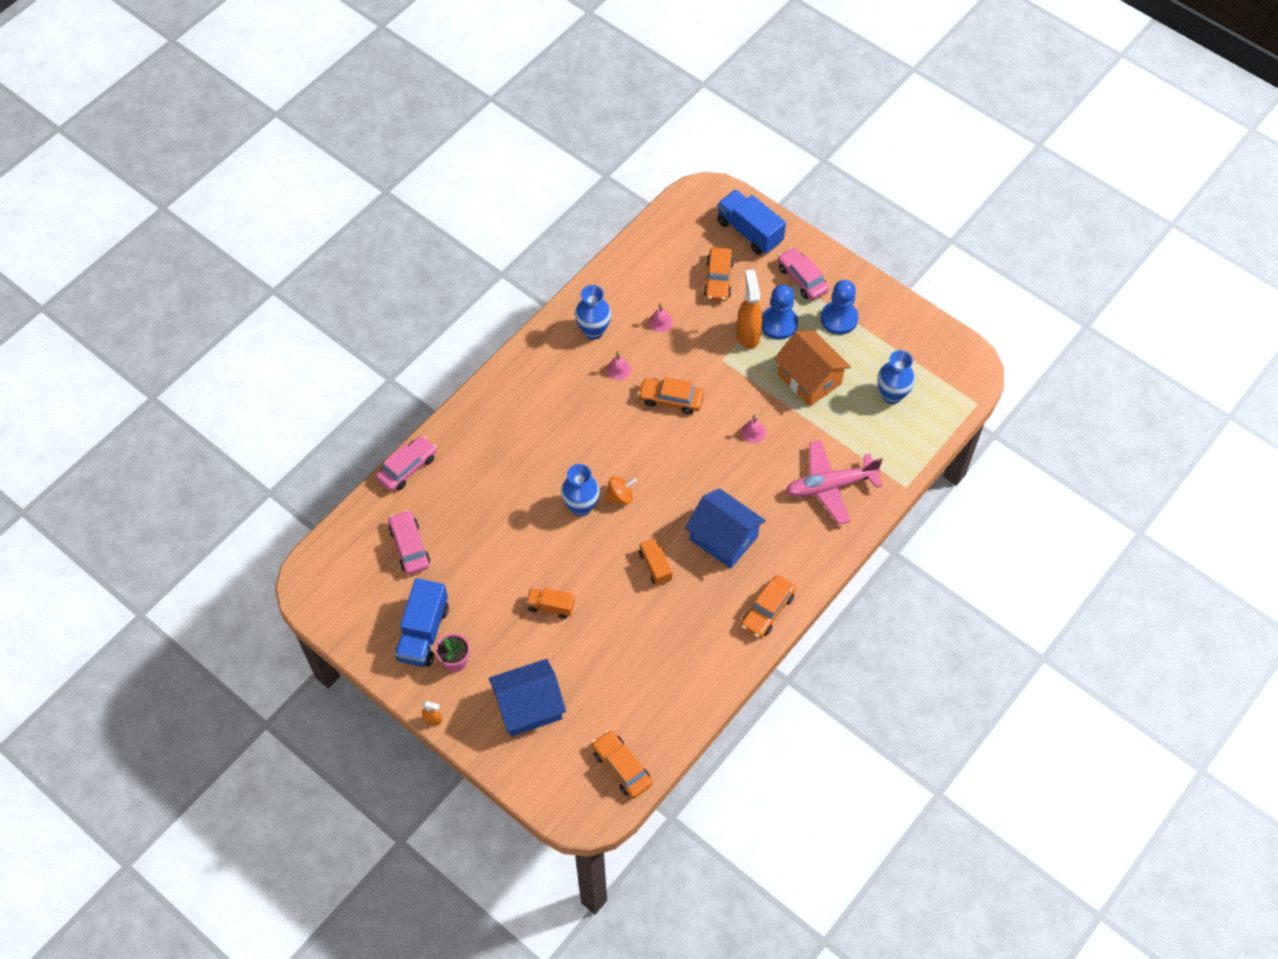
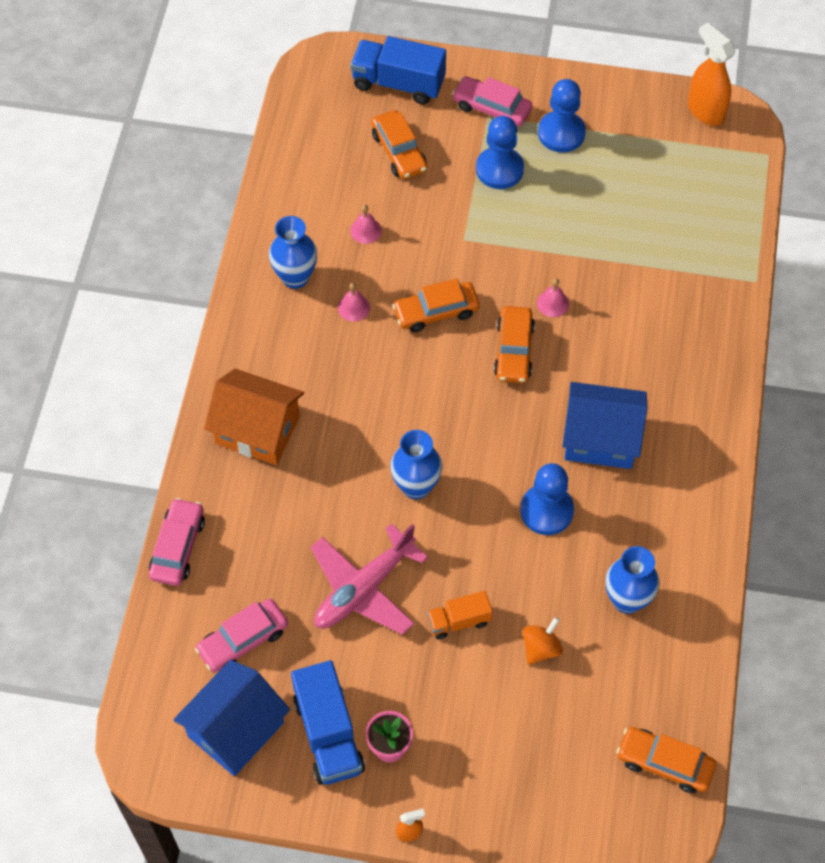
camera: 30 degrees left, 0 degrees up
(409, 546) = (243, 640): pink car -> pink car turned 75 degrees counterclockwise
(529, 706) = (512, 752): blue house -> blue house (235, 729)
(620, 496) = (453, 451): orange spinning top -> orange spinning top (541, 648)
(655, 566) = (546, 511): orange truck -> blue pawn
(748, 335) = (474, 198): orange spray bottle -> orange spray bottle (705, 111)
(767, 610) = (703, 494): orange car -> orange car (514, 351)
(809, 379) = (574, 214): orange house -> orange house (257, 430)
(830, 486) = (676, 321): pink plane -> pink plane (364, 589)
(891, 395) = (673, 189): blue vase -> blue vase (627, 600)

